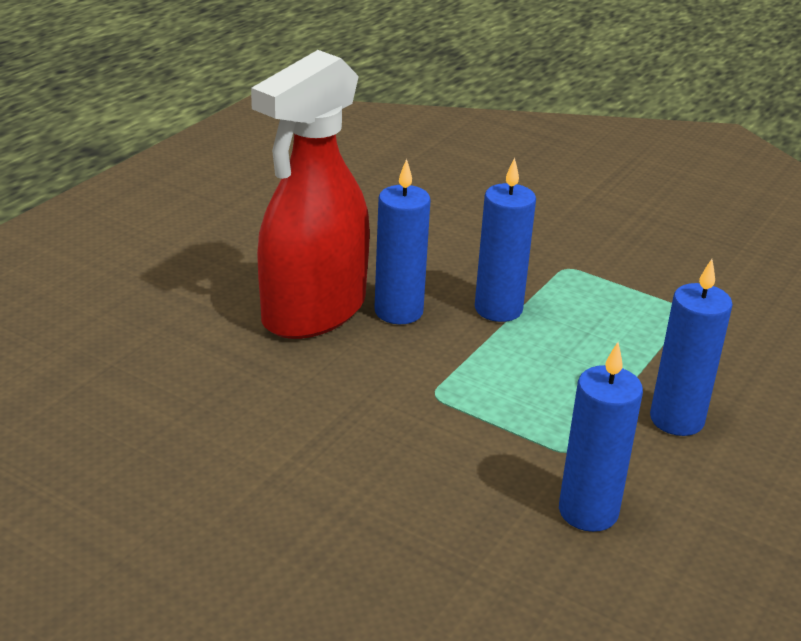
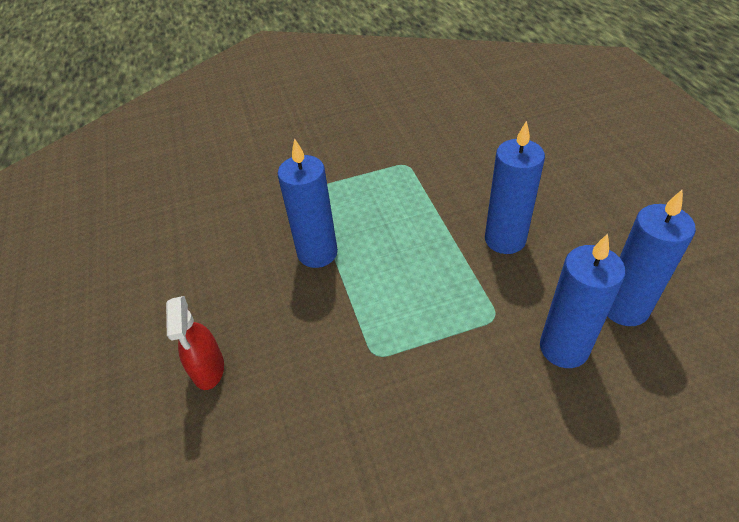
camera: 45 degrees left, 15 degrees up
(313, 312) = (208, 369): red spray bottle -> red spray bottle, size x0.42
(398, 311) = (263, 312): blue candle -> blue candle (624, 308)

